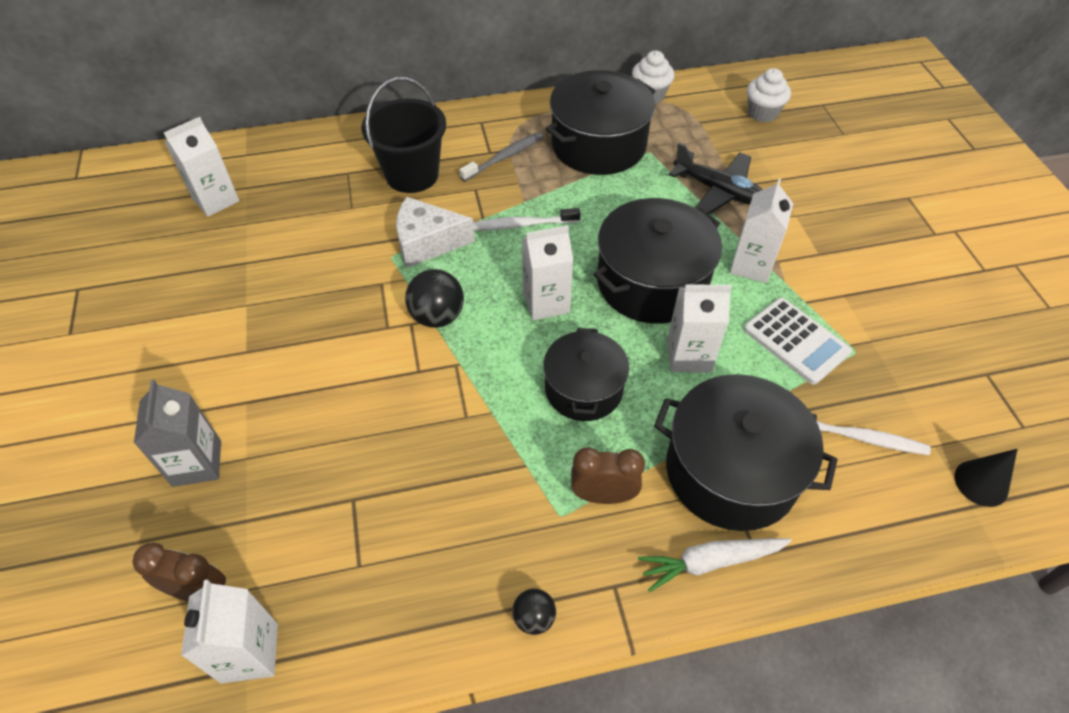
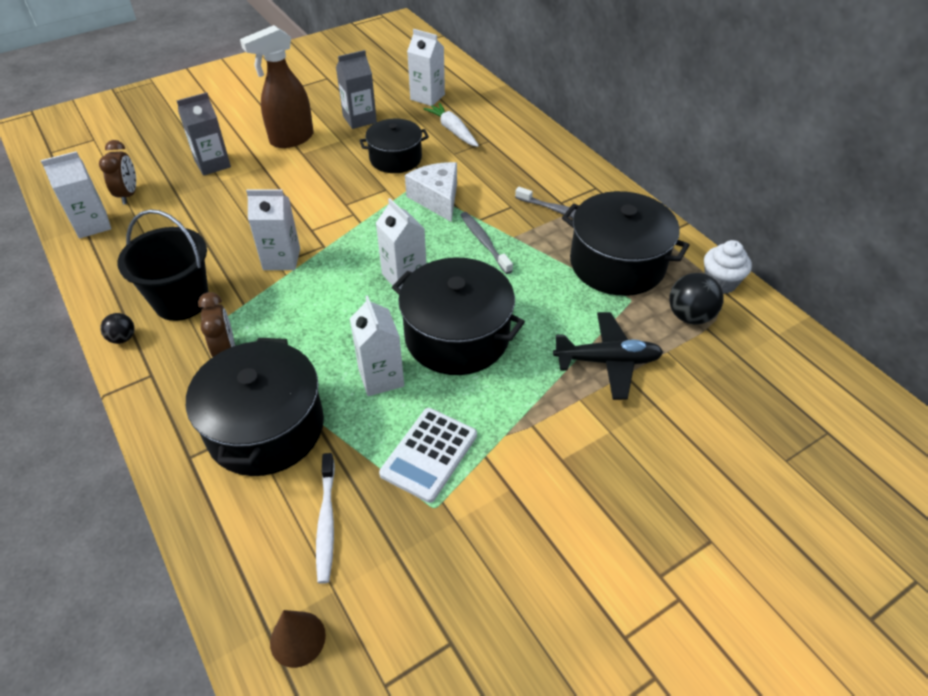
camera: 70 degrees right, 5 degrees down
(203, 358) = (291, 139): none -> brown spray bottle
(213, 275) = (359, 119): none -> grey carton
(412, 175) = (506, 170): black bucket -> black bucket (181, 301)
(437, 316) = (365, 224): black ball -> black ball (690, 316)
(522, 225) = (484, 242): white toothbrush -> grey toothbrush
(584, 389) = (323, 319): black pot -> black pot (395, 158)
(710, 562) = (177, 428): white carrot -> white carrot (453, 130)
(718, 191) = (607, 361): black plane -> black plane turned 105 degrees counterclockwise
(751, 265) = (514, 404): white carton -> white carton (281, 259)
(762, 113) = (764, 377): white cupcake -> none
(981, 483) = (297, 639): black cone -> brown cone

